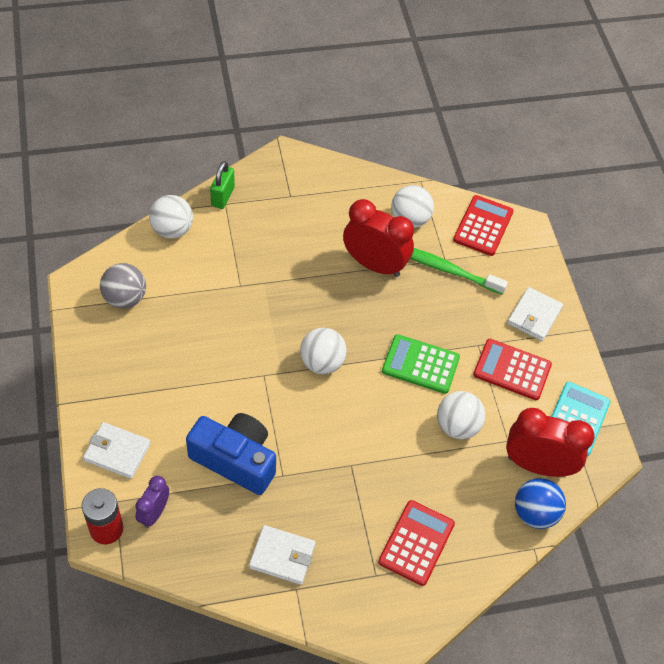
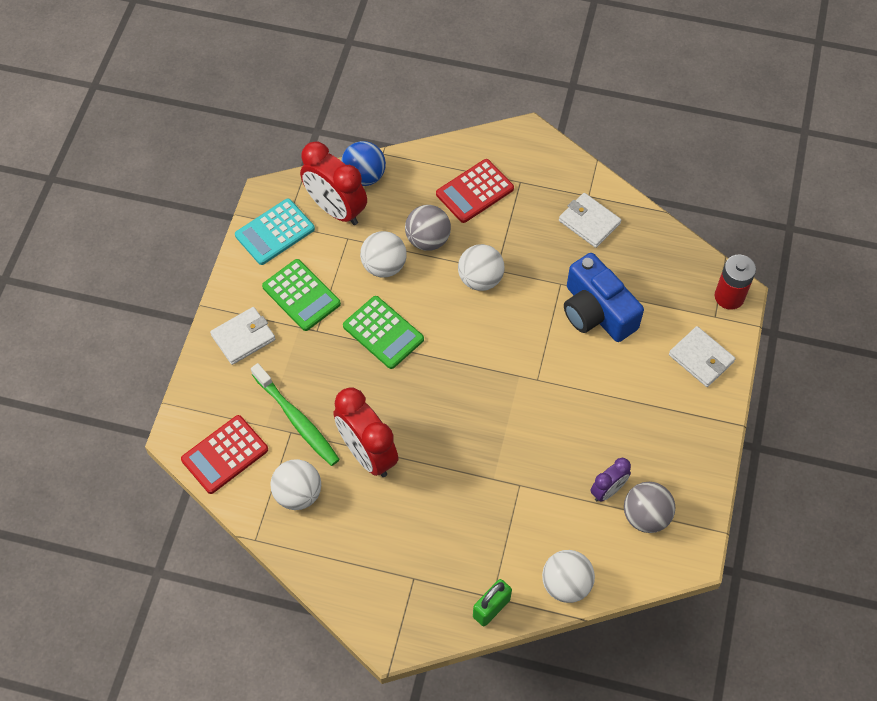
camera: 150 degrees left, 5 degrees up
(154, 513) = (684, 294): purple clock -> purple clock (608, 490)
(322, 363) = (476, 370): white ball -> white ball (480, 279)
(432, 469) = (428, 240): none -> grey ball
(512, 370) = (301, 295): red calculator -> green calculator

